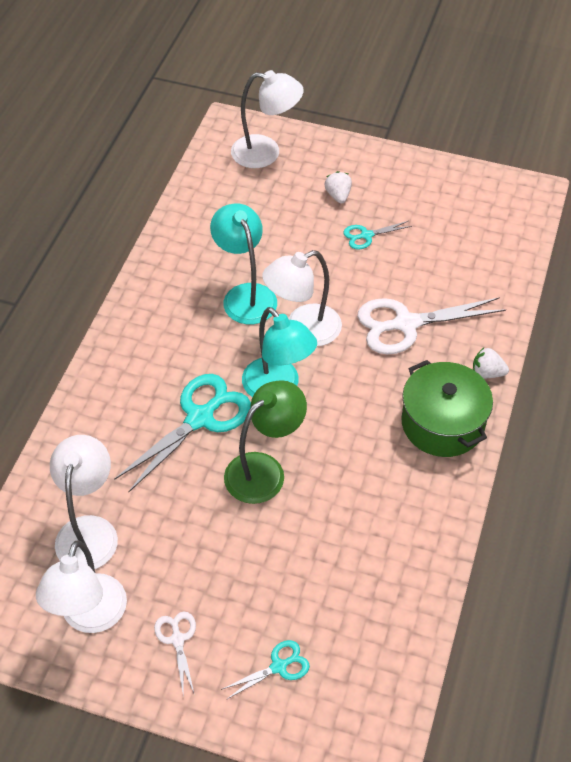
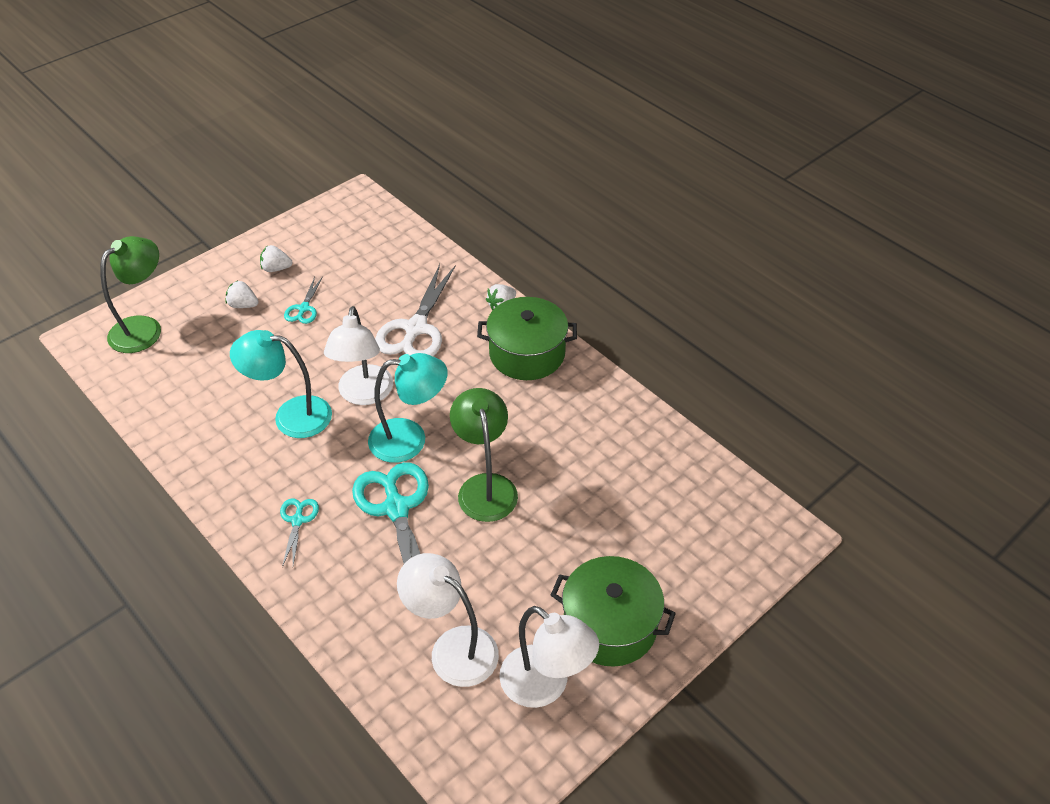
camera: 60 degrees left, 5 degrees down
(177, 639) = (610, 625): white scissors -> green pot
(266, 153) = (144, 328): white lamp -> green lamp
(279, 666) = (678, 562): turquoise scissors -> turquoise scissors (297, 520)
(396, 191) = (276, 268): none -> white strawberry

